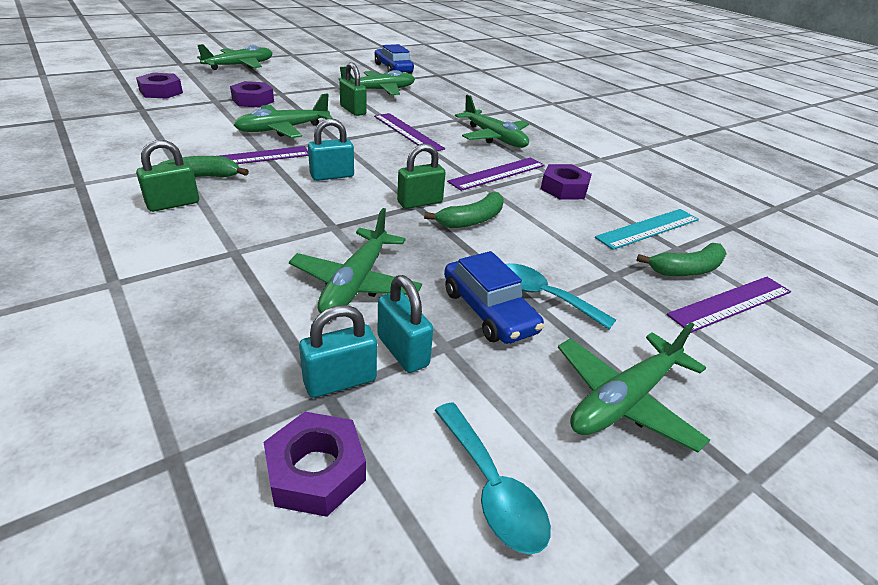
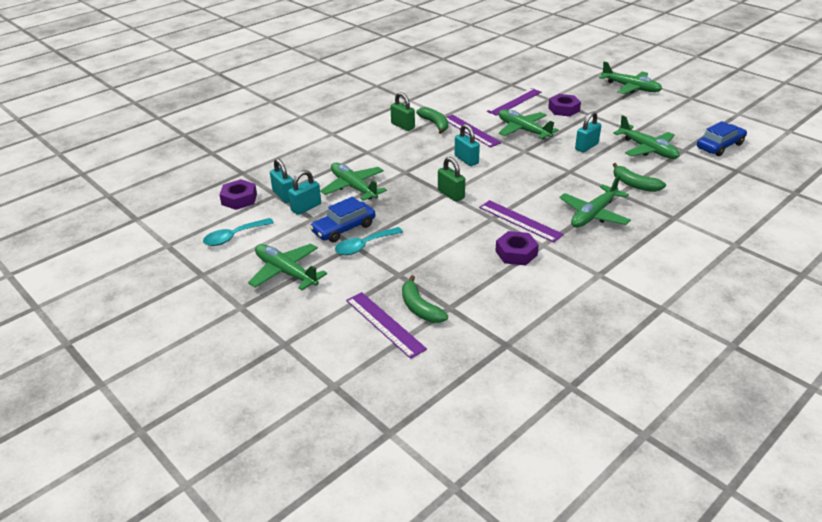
camera: 85 degrees right, 0 degrees up
(161, 92) = (545, 80): purple nut -> none
(353, 110) = (586, 146): green padlock -> turquoise padlock
(356, 283) = (354, 187): green plane -> green plane turned 45 degrees clockwise
(407, 132) = (565, 175): purple ruler -> purple ruler (514, 101)
(471, 220) = (439, 215): green banana -> green banana (634, 184)
(543, 296) = (364, 246): turquoise spoon -> turquoise spoon turned 150 degrees counterclockwise
(648, 228) = (473, 294): turquoise ruler -> none

